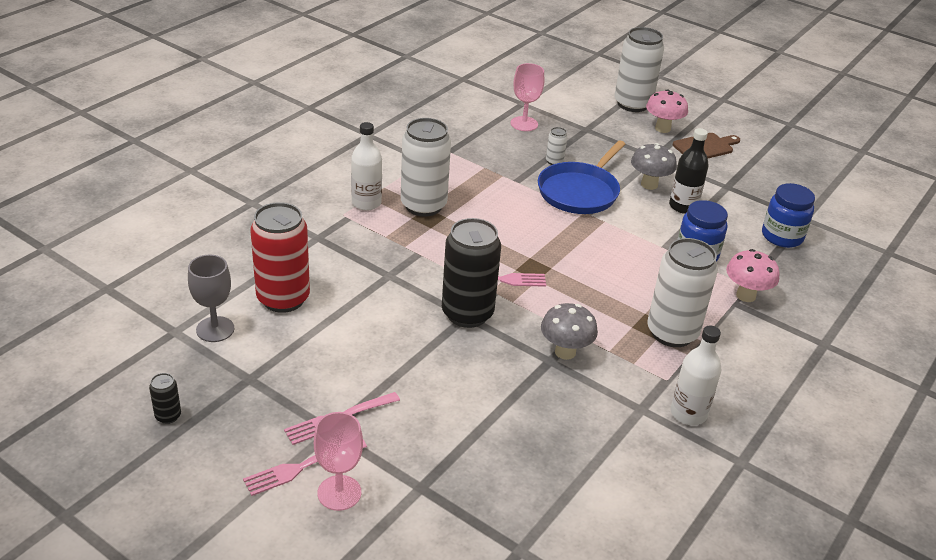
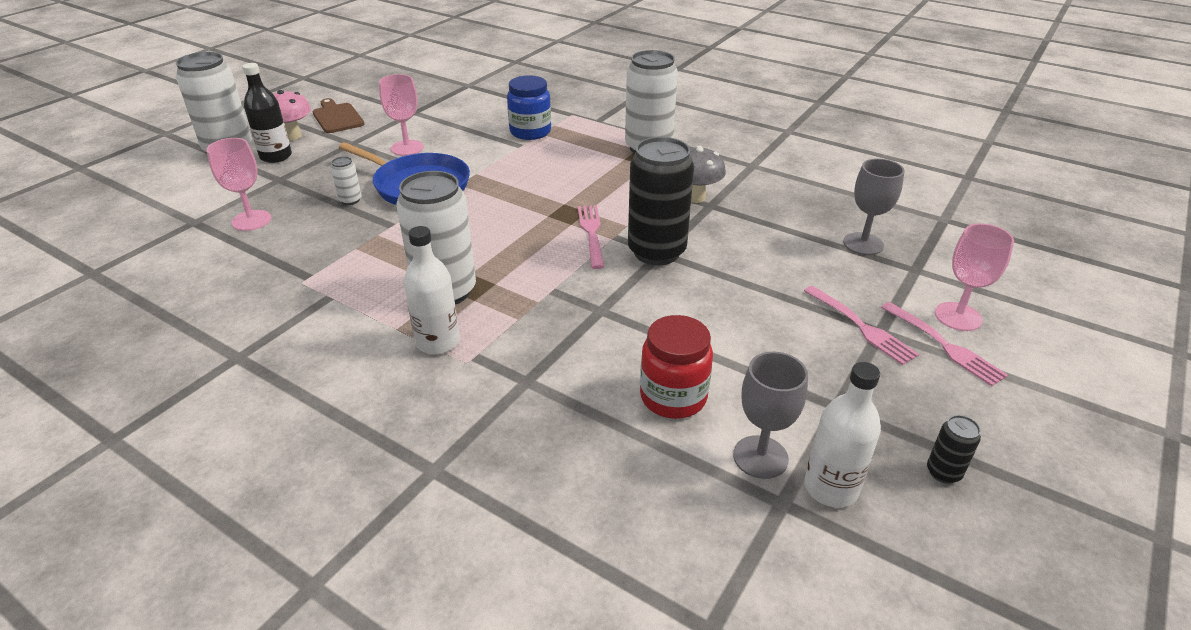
camera: 90 degrees left, 0 degrees up
(283, 299) = (673, 397): red can -> red jar
(471, 459) = (863, 244): none -> grey goblet
(649, 184) = (407, 148): grey mushroom -> pink goblet
(683, 206) = (449, 133): black bottle -> black bottle (276, 156)
(688, 413) = (747, 147): white bottle -> white bottle (830, 488)
(746, 295) = (586, 116): pink mushroom -> none
(782, 236) = (497, 96): blue jar -> none

